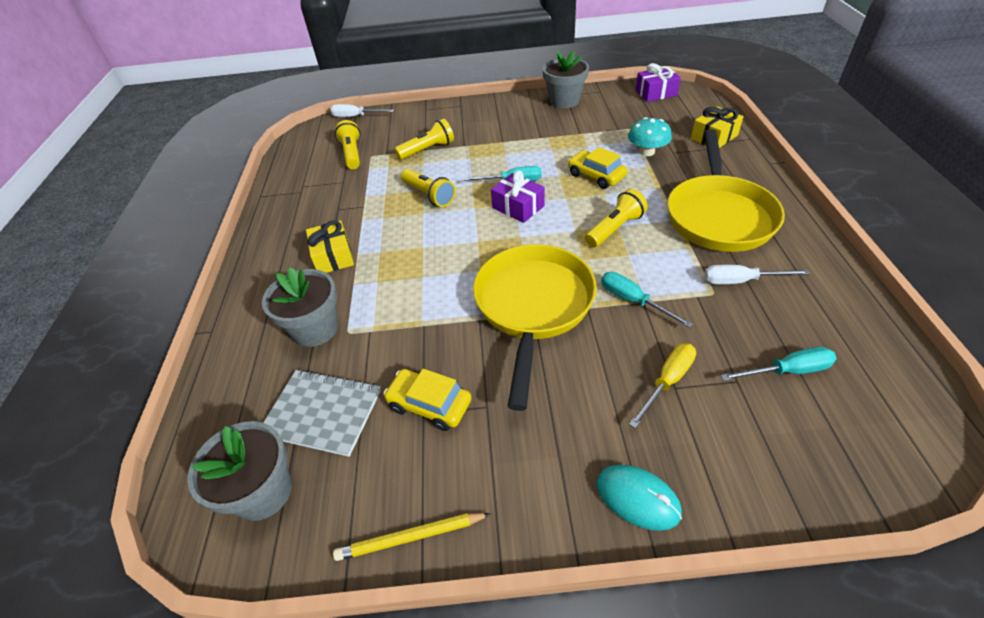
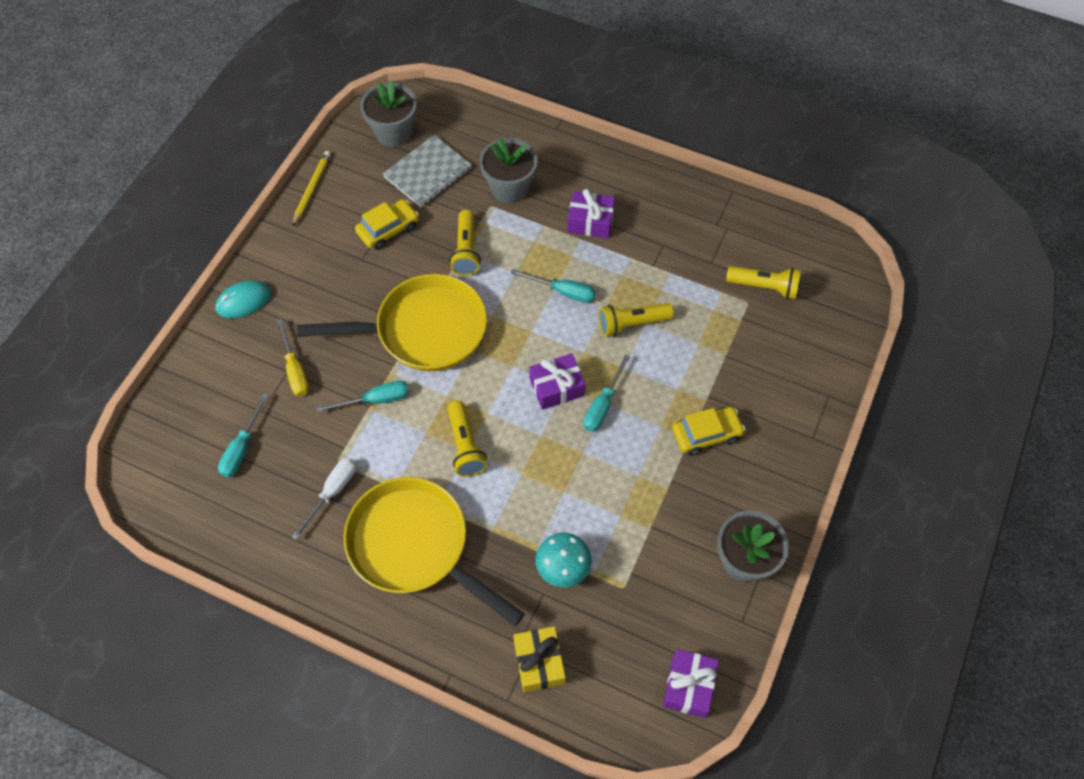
camera: 115 degrees right, 15 degrees up
(333, 256) = (590, 222): yellow gift -> purple gift
(356, 117) = (857, 318): white screwdriver -> none
(423, 241) = (563, 291): none -> turquoise screwdriver
(428, 150) = (723, 358): yellow flashlight -> yellow flashlight (466, 251)
(533, 306) = (424, 330): yellow pan -> yellow pan turned 45 degrees counterclockwise
(596, 176) = (556, 486): yellow car -> yellow car (706, 434)

